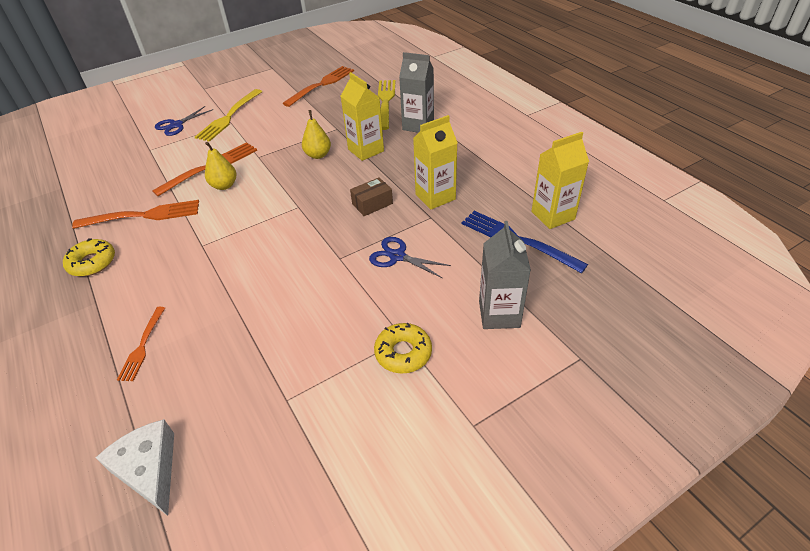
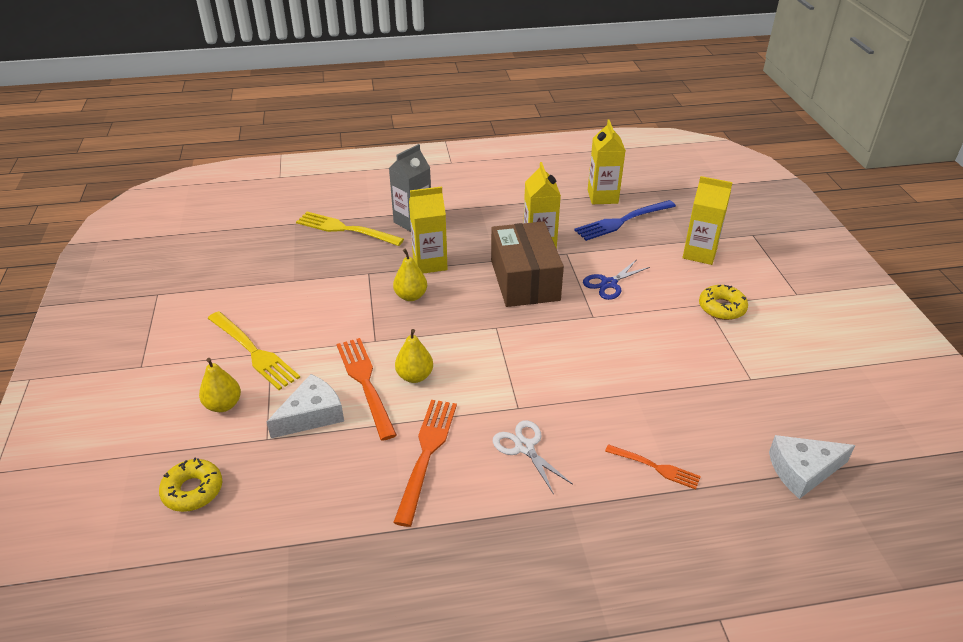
camera: 70 degrees left, 5 degrees down
(92, 263) = (494, 508): yellow donut -> yellow donut (193, 490)
(157, 261) = (524, 447): none -> white scissors
(174, 158) = (312, 415): none -> white cheese
(176, 125) = (223, 405): blue scissors -> yellow pear
(321, 85) = (255, 264): orange fork -> none
(372, 204) = (525, 280): brown box -> brown box, size x2.20
(499, 314) = (699, 253): grey carton -> yellow carton

